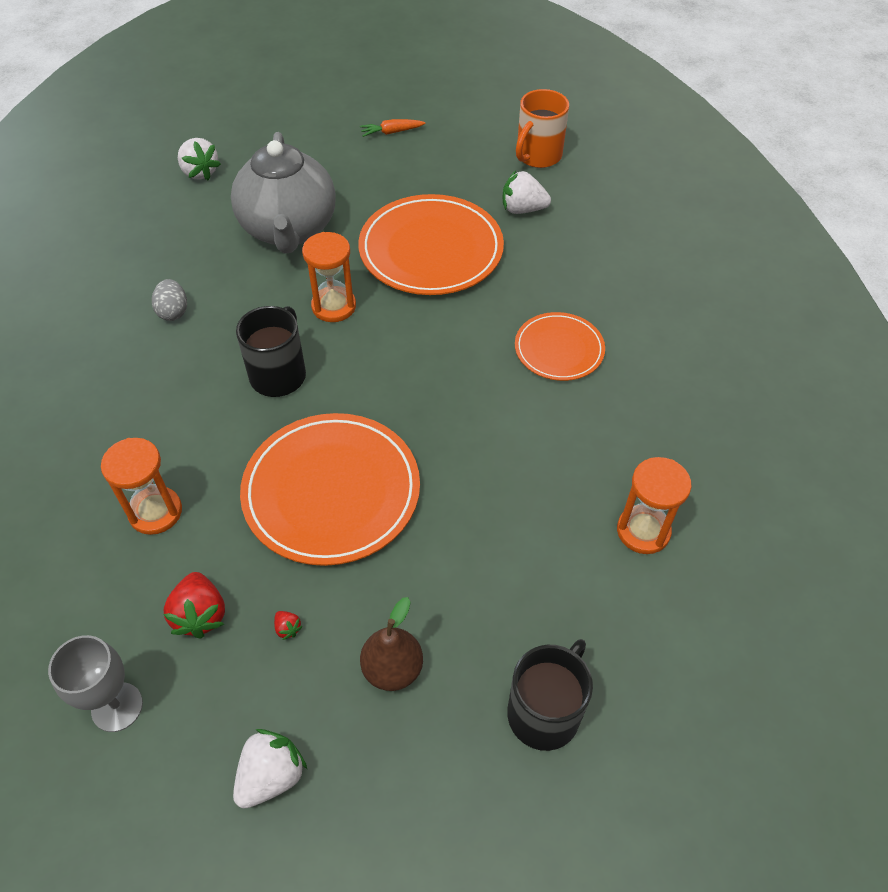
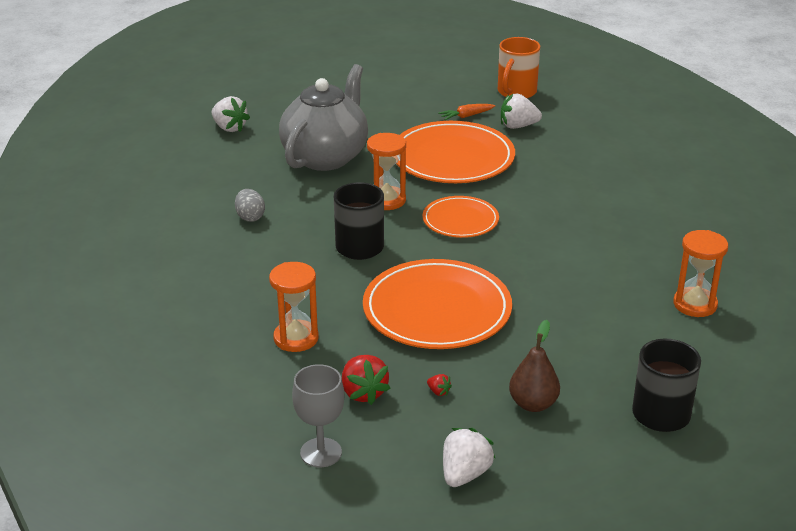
camera: 10 degrees left, 20 degrees down
(289, 230) = (326, 157): grey teapot -> grey teapot turned 135 degrees counterclockwise
(391, 132) = (385, 88): orange carrot -> orange carrot (466, 116)
(559, 349) = (584, 207): orange plate -> orange plate (460, 220)

